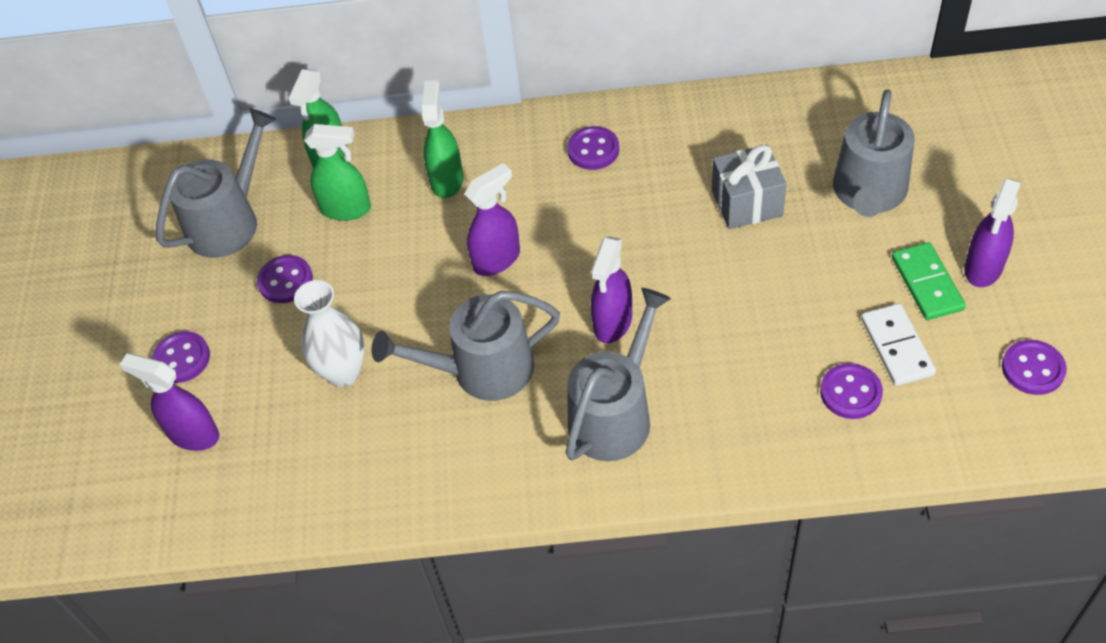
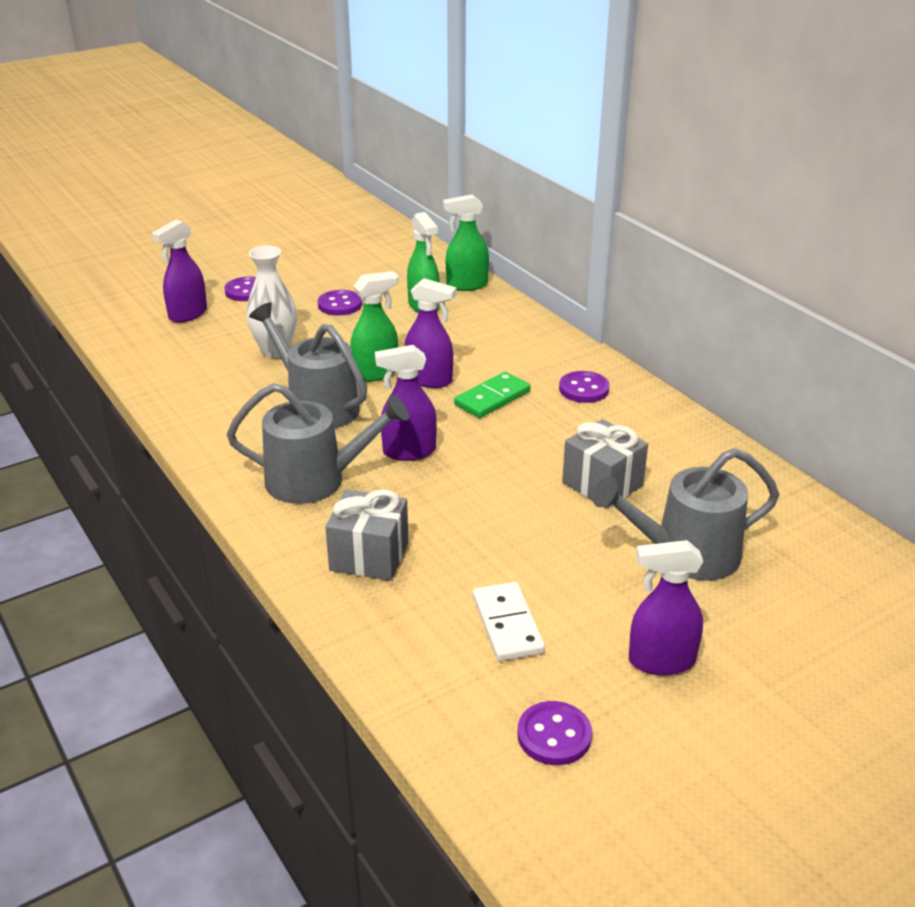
camera: 55 degrees right, 20 degrees down
(193, 434) = (187, 314): purple spray bottle -> purple spray bottle turned 135 degrees counterclockwise
(228, 221) = (374, 269): grey watering can -> none
(447, 180) = (488, 336): green spray bottle -> green spray bottle (376, 373)
(757, 411) = (369, 556): none -> grey gift
(850, 392) = (429, 608): purple button -> none
(896, 347) = (507, 624): white domino -> white domino turned 60 degrees counterclockwise
(927, 283) = (605, 625): green domino -> green domino (492, 398)

